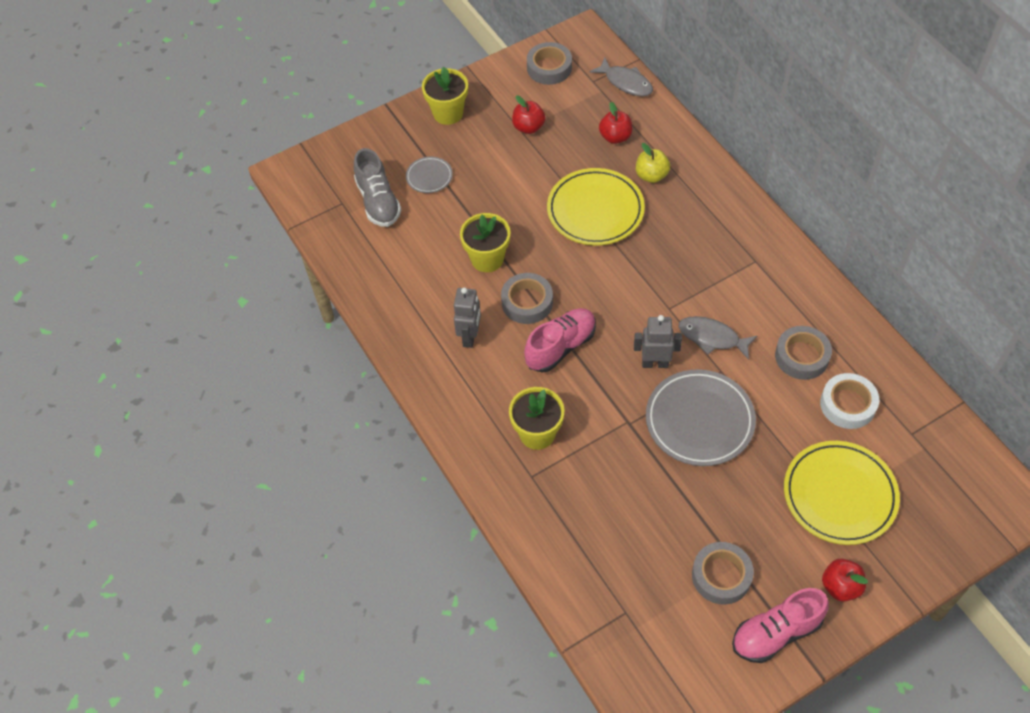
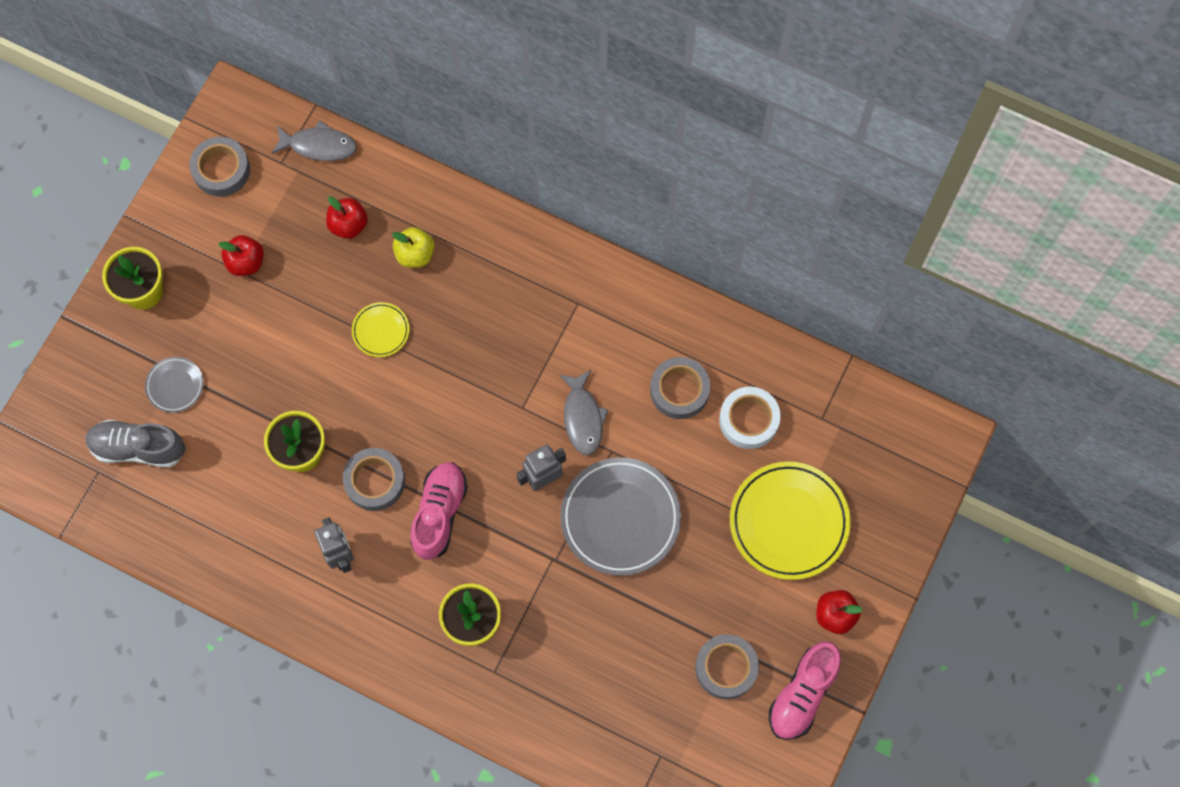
camera: 35 degrees left, 15 degrees up
(378, 201) = (138, 448): grey shoe -> grey shoe turned 150 degrees clockwise
(595, 210) = (381, 331): yellow plate -> yellow plate, size x0.49
(712, 338) = (583, 418): grey fish -> grey fish turned 90 degrees counterclockwise

